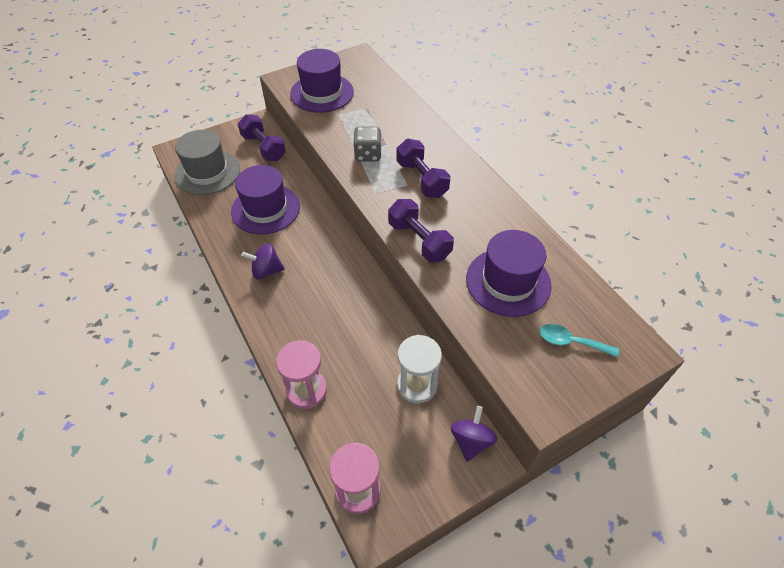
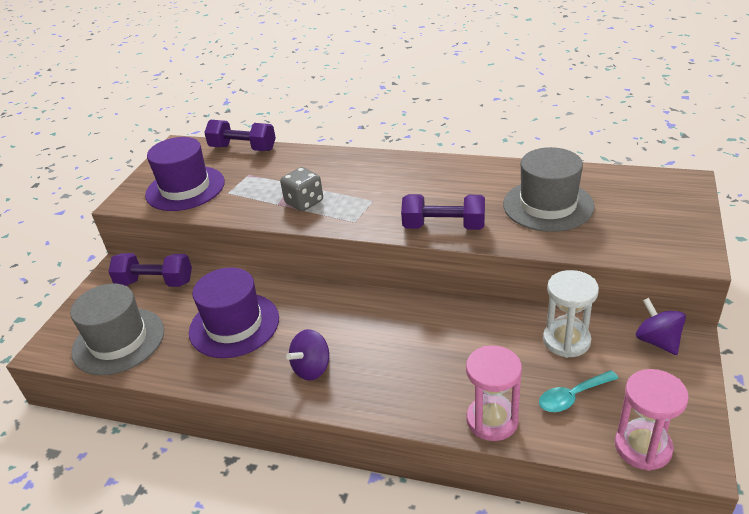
camera: 40 degrees left, 15 degrees down
(422, 179) = (378, 189): purple dumbbell -> purple dumbbell (243, 148)
(508, 282) = (548, 205): purple hat -> grey hat
(571, 342) = (643, 208): turquoise spoon -> turquoise spoon (572, 396)

